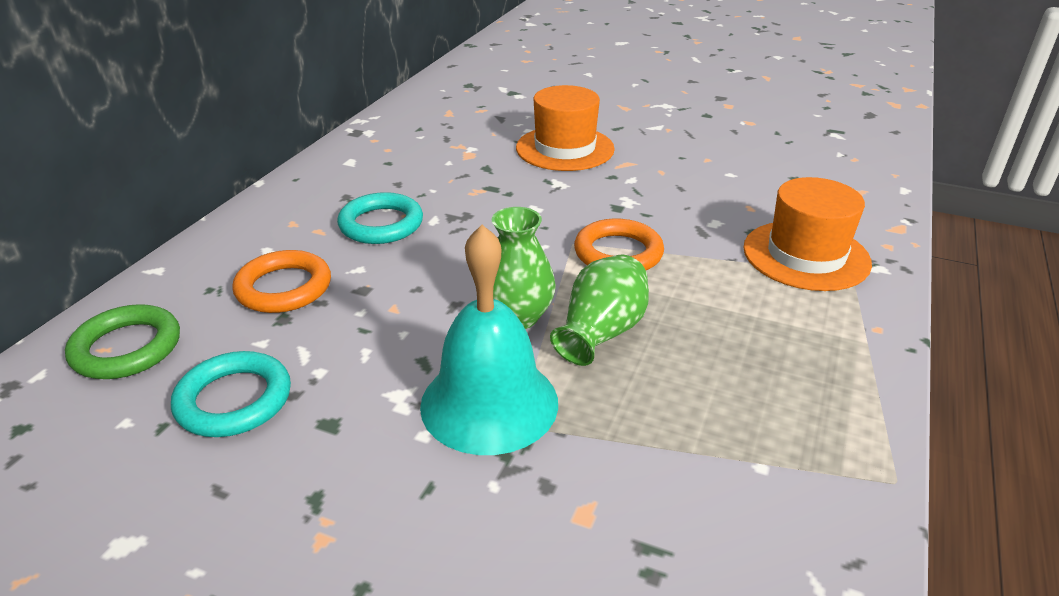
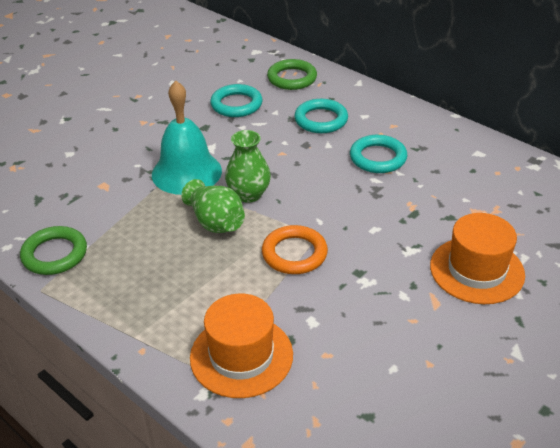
camera: 110 degrees right, 5 degrees up
(284, 288) = (321, 120): orange ring -> turquoise ring
(811, 502) = (54, 254): none -> green ring

